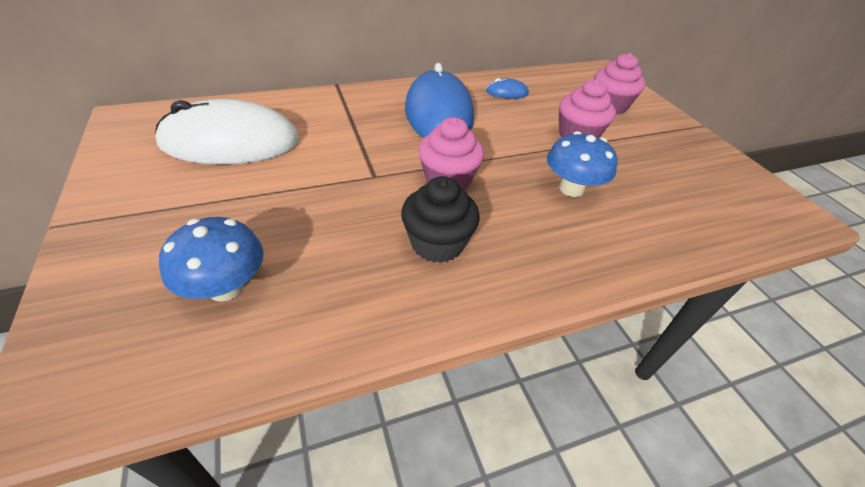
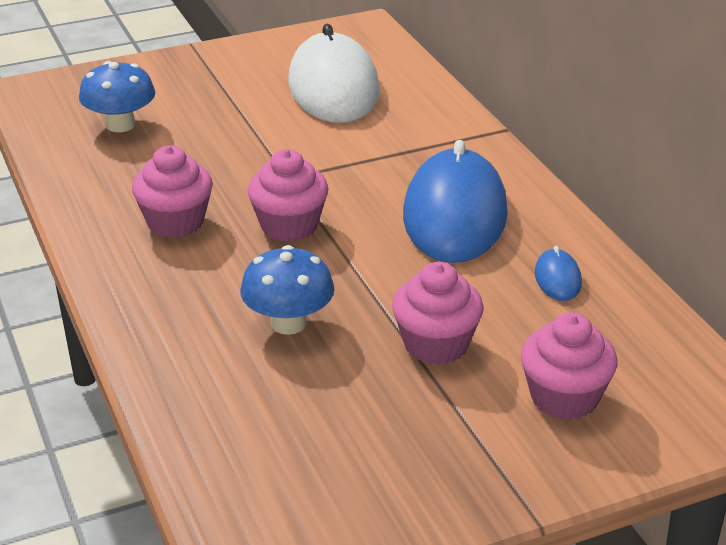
camera: 90 degrees right, 10 degrees down
(437, 244) = (175, 222): black cupcake -> pink cupcake
(438, 113) = (454, 214): blue mouse -> blue mouse turned 75 degrees counterclockwise

